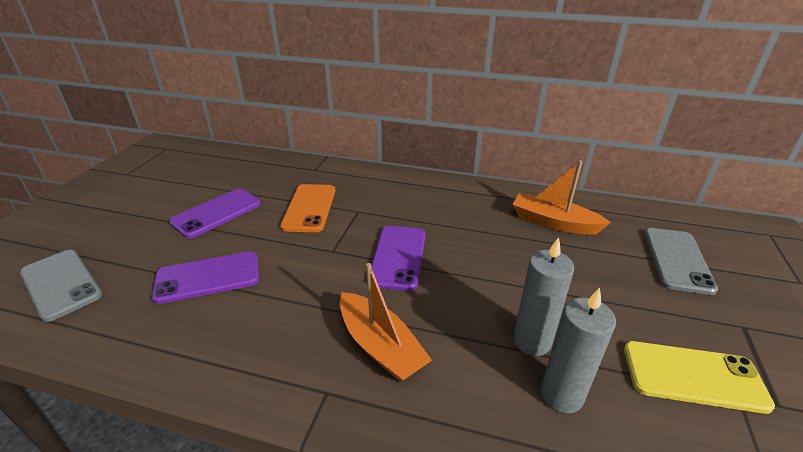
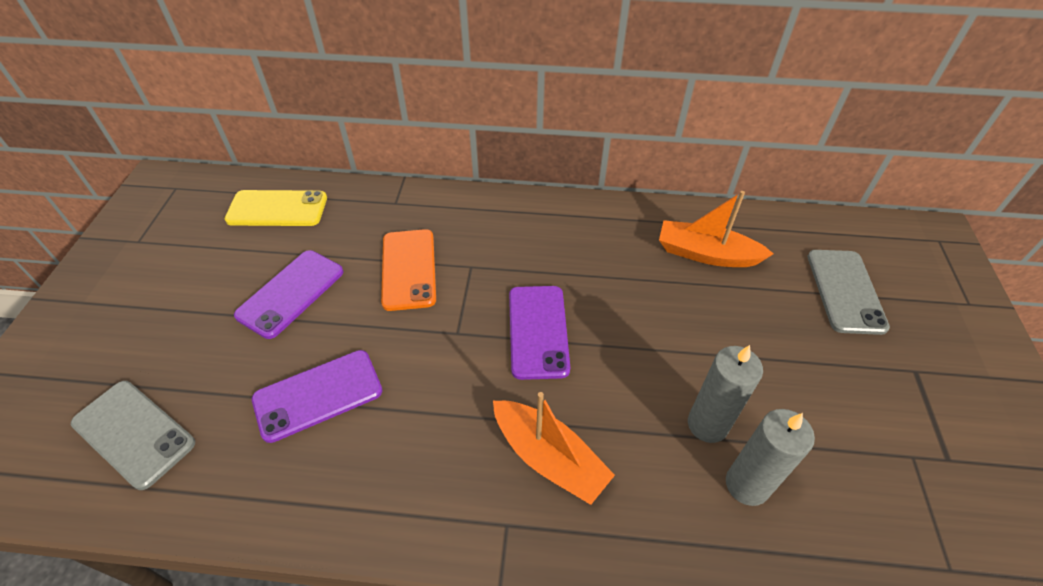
camera: 10 degrees left, 15 degrees up
(693, 376) = (870, 440): yellow phone -> yellow phone (277, 209)

